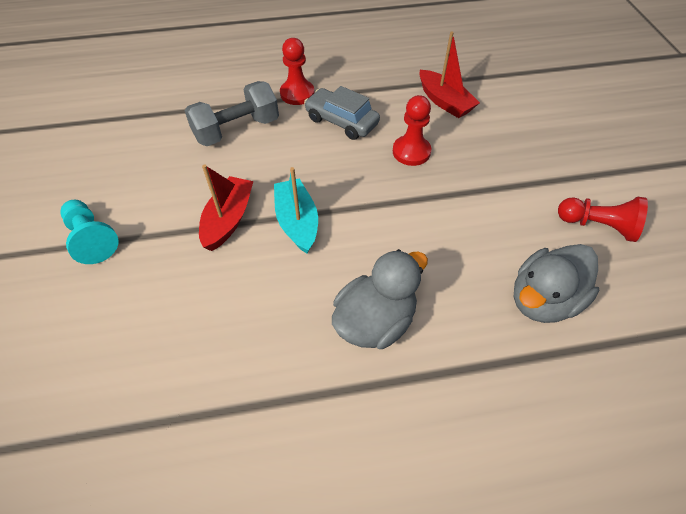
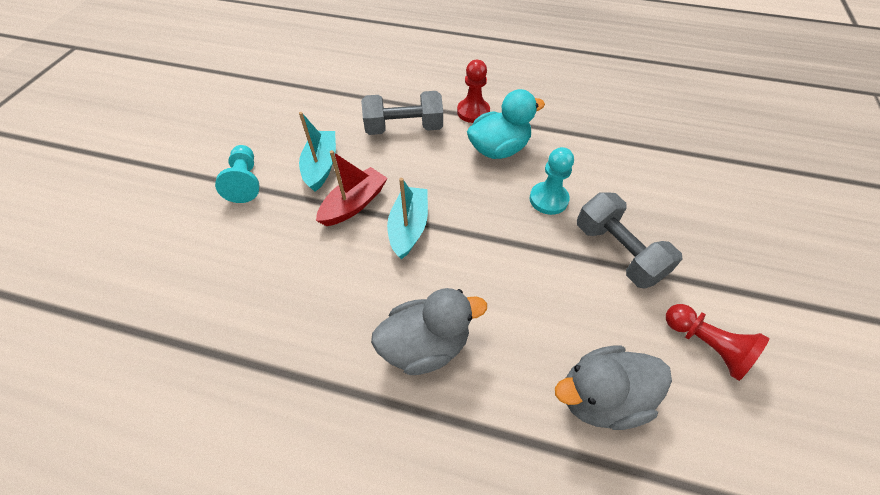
camera: 25 degrees right, 0 degrees up
(170, 194) = (321, 166): none -> turquoise boat
(341, 121) = (498, 149): grey car -> turquoise duck
(411, 152) = (548, 199): red pawn -> turquoise pawn
(444, 102) = (609, 161): red boat -> none
(492, 177) = (617, 252): none -> grey dumbbell

